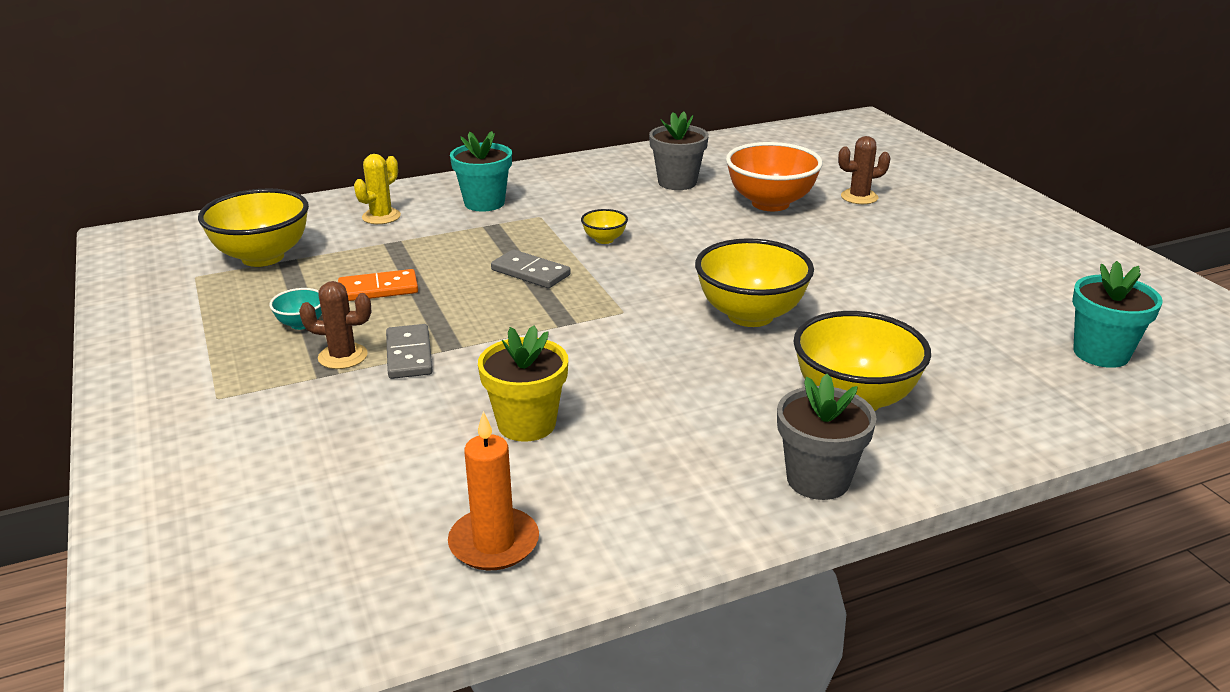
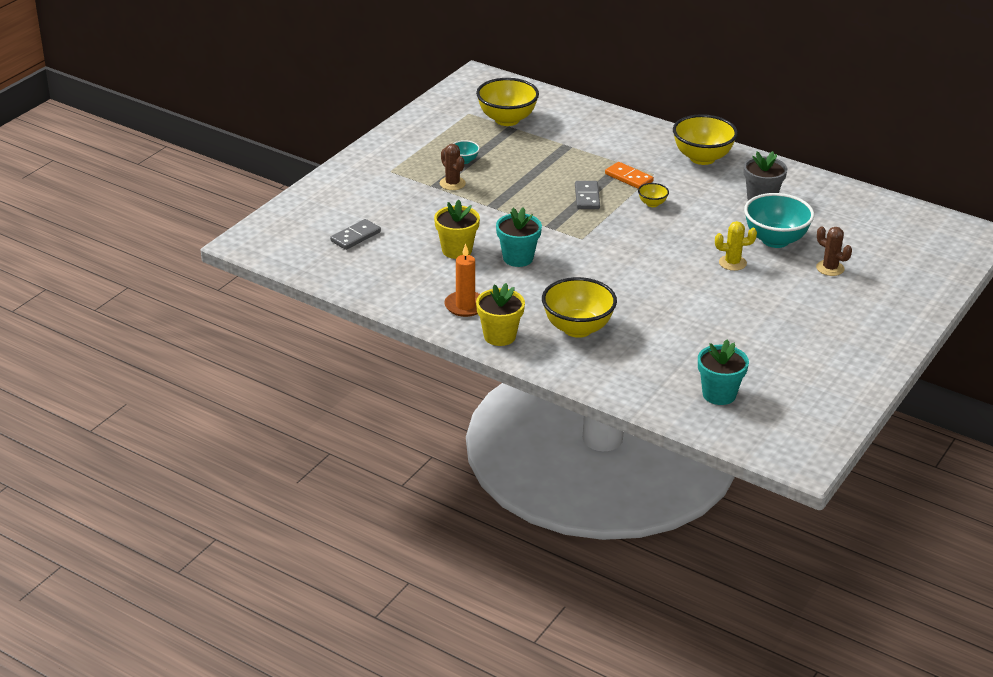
camera: 55 degrees right, 5 degrees up
(378, 289) = (517, 164): orange domino -> orange domino (628, 178)
(381, 216) = (589, 129): yellow cactus -> yellow cactus (732, 263)
(409, 355) = (473, 199): grey domino -> grey domino (355, 236)
(484, 203) = (646, 150): turquoise flower pot -> turquoise flower pot (518, 258)
(494, 543) = (375, 274): orange candle -> orange candle (465, 306)
(750, 315) = (624, 276): yellow bowl -> yellow bowl (702, 158)
(770, 203) = (775, 240): orange bowl -> turquoise bowl
(818, 479) = (499, 336): grey flower pot -> yellow flower pot

